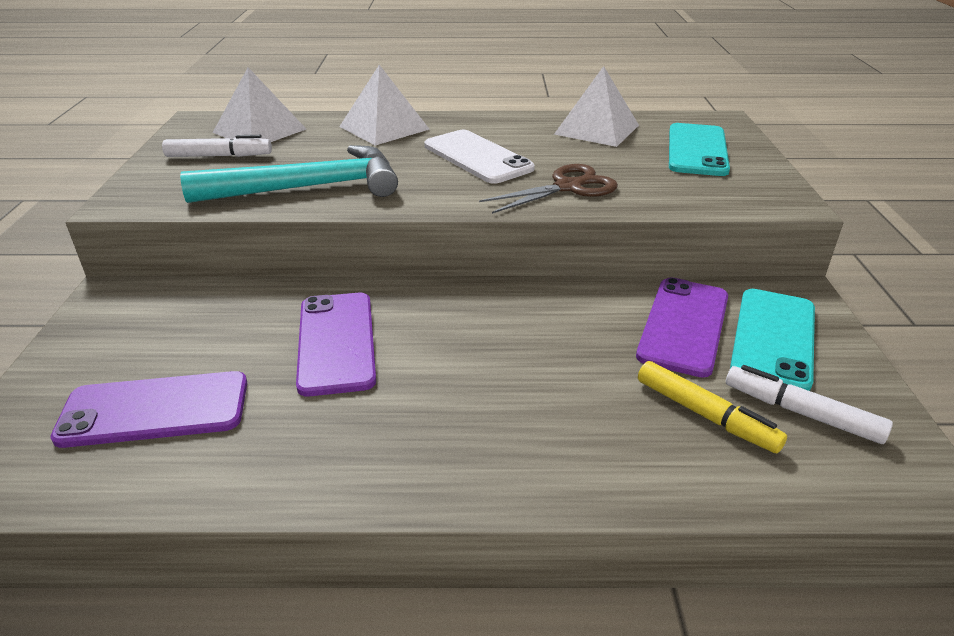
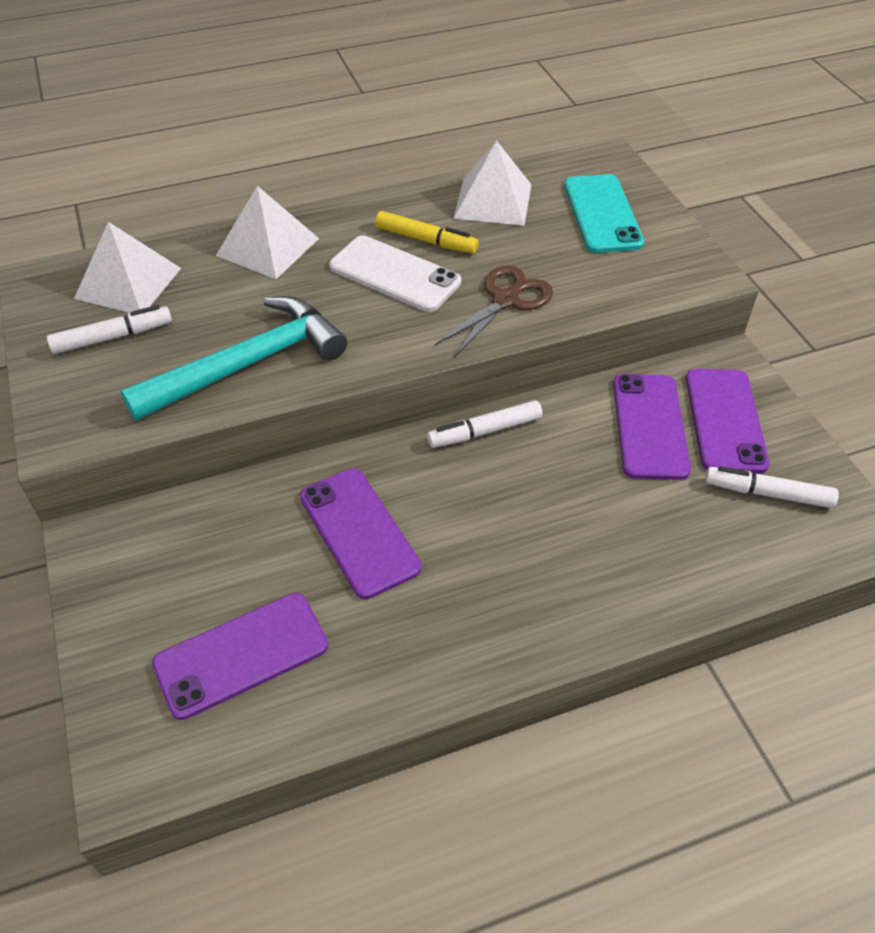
camera: 20 degrees left, 15 degrees up
(508, 295) = (484, 431): none -> white marker
(705, 415) = (699, 518): yellow marker -> yellow marker (426, 240)
(773, 338) = (725, 420): turquoise phone -> purple phone

